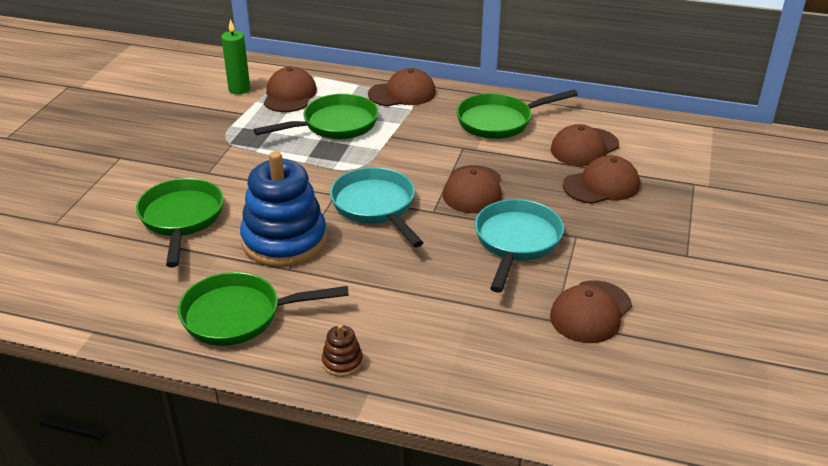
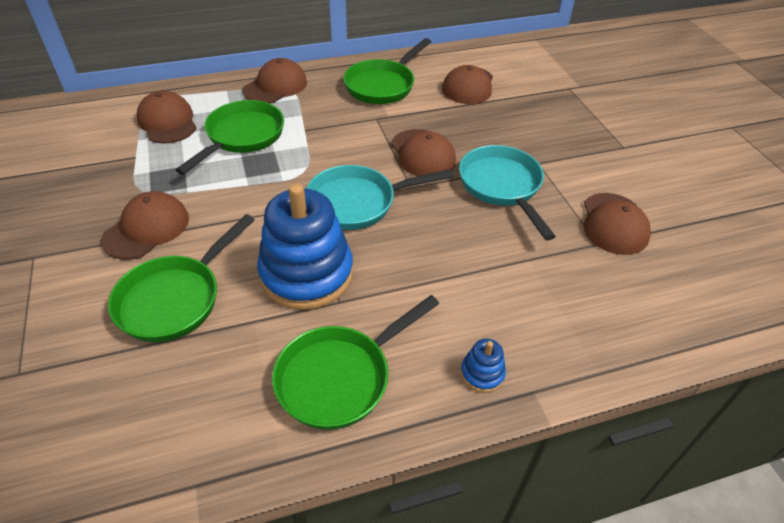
camera: 35 degrees left, 10 degrees up
(181, 219) = (175, 298): green pan -> green pan turned 105 degrees counterclockwise
(239, 89) = (107, 133): green candle -> none
(342, 362) = (482, 373): brown stacking toy -> blue stacking toy
(376, 207) = (358, 203): turquoise pan -> turquoise pan turned 45 degrees counterclockwise
(601, 185) = (512, 113): brown cap -> brown cap (147, 229)

